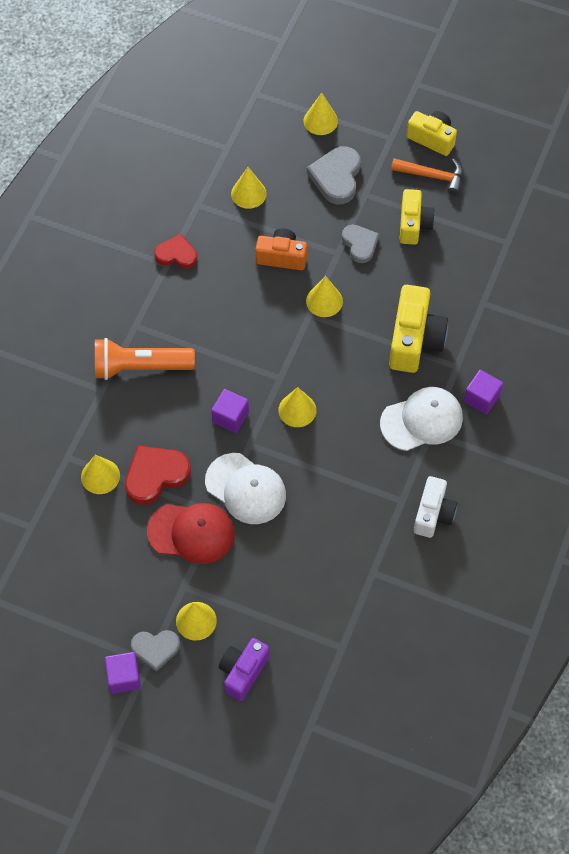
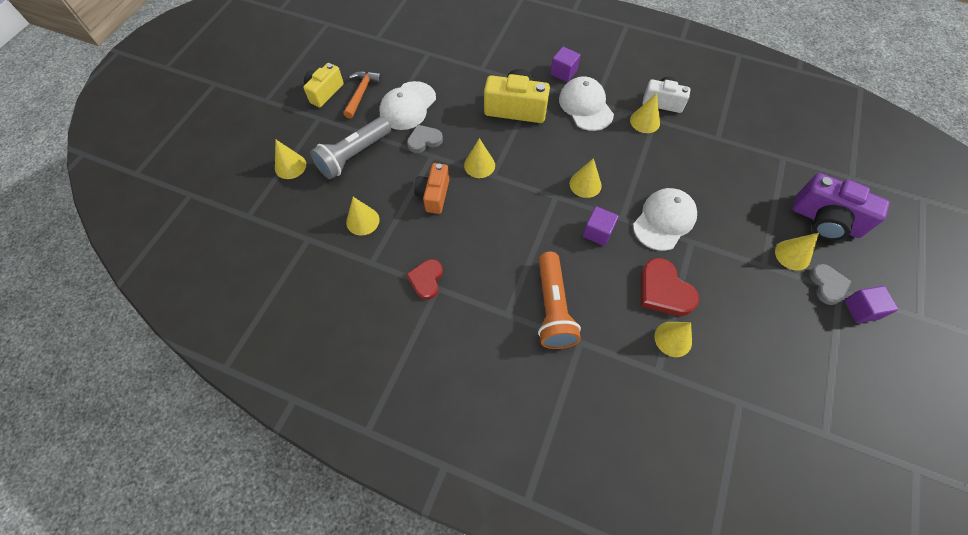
camera: 90 degrees left, 0 degrees up
(191, 533) = (713, 260): red cap -> none
(243, 672) = (825, 220): purple camera -> purple camera, size x1.51
(336, 177) = (354, 155): grey heart -> grey flashlight
(398, 487) = (645, 121): none -> yellow cone
(413, 225) = (407, 106): yellow camera -> white cap

